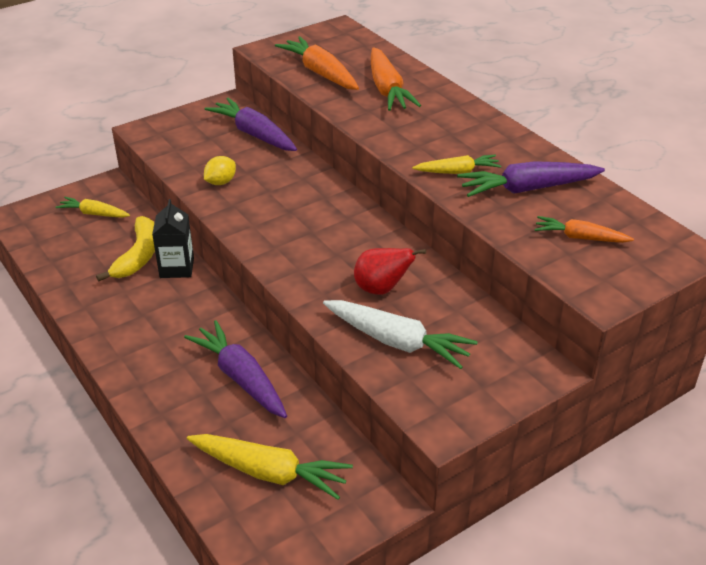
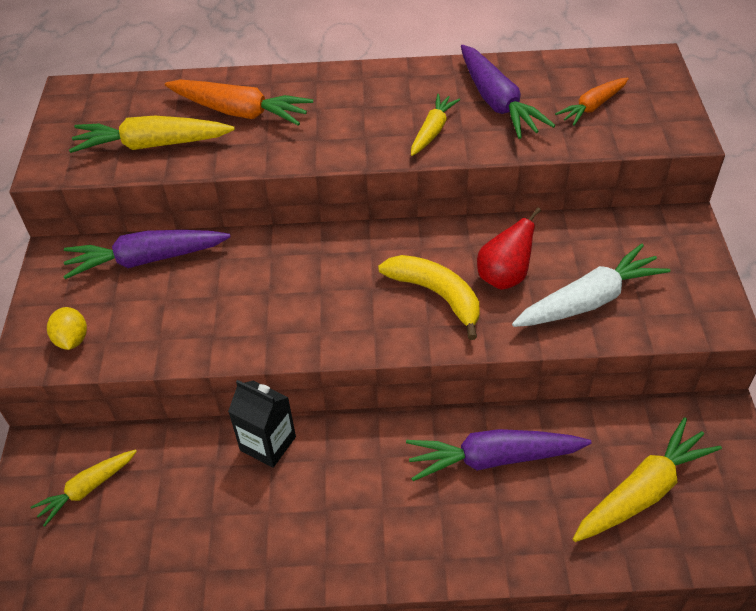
camera: 55 degrees left, 10 degrees up
(138, 256) = (214, 473): yellow banana -> yellow banana (436, 295)
(221, 182) = (214, 326): yellow lemon -> yellow lemon (72, 340)
(320, 73) = (152, 145): orange carrot -> yellow carrot
(527, 189) = (497, 102): purple carrot -> purple carrot turned 45 degrees counterclockwise

